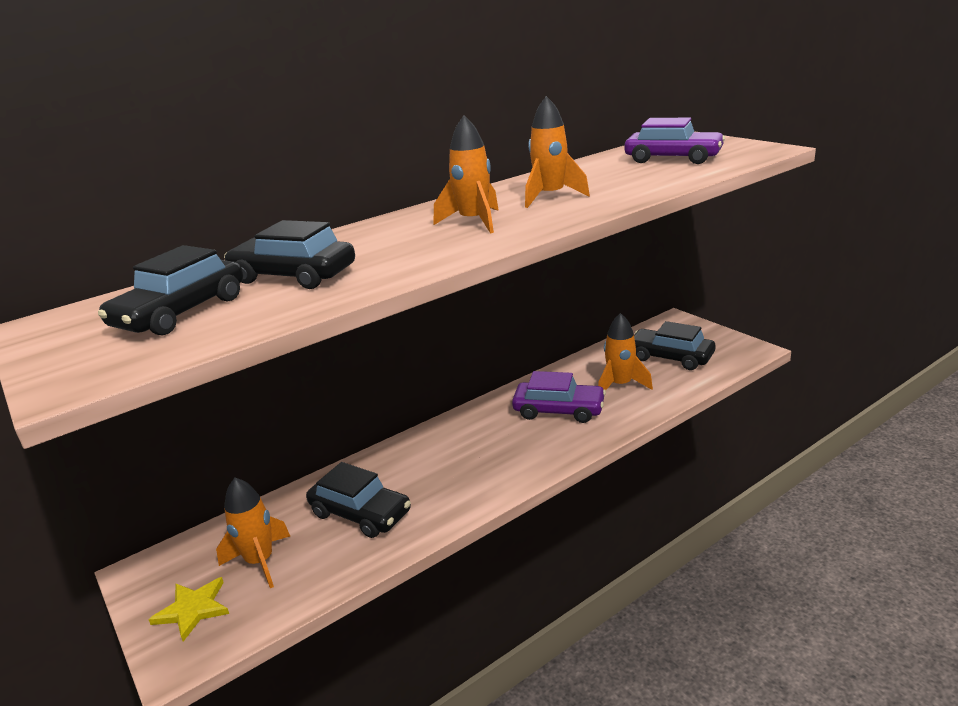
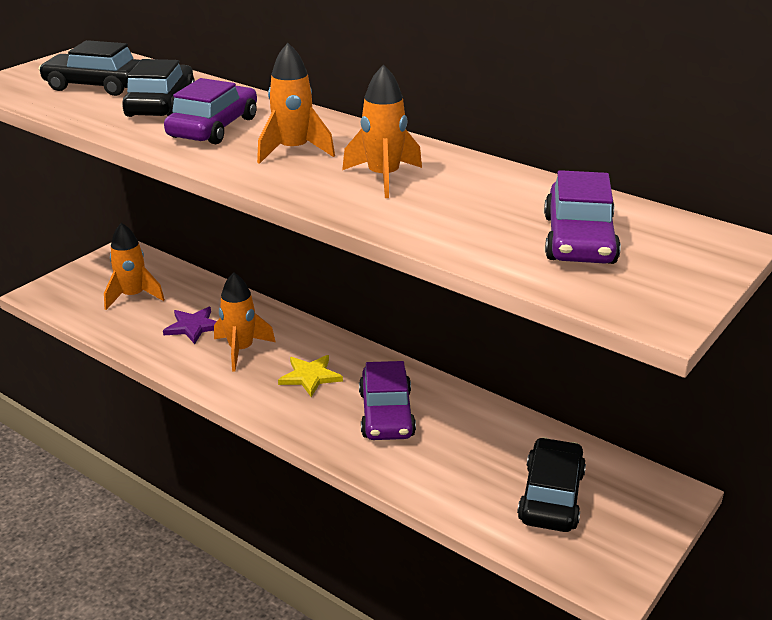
camera: 70 degrees right, 5 degrees up
(193, 609) = (85, 284): yellow star -> yellow star (310, 376)
(360, 513) = (193, 326): black car -> purple star
(388, 251) = (214, 127): none -> purple car
(620, 385) = (458, 456): orange rocket -> orange rocket (241, 350)

